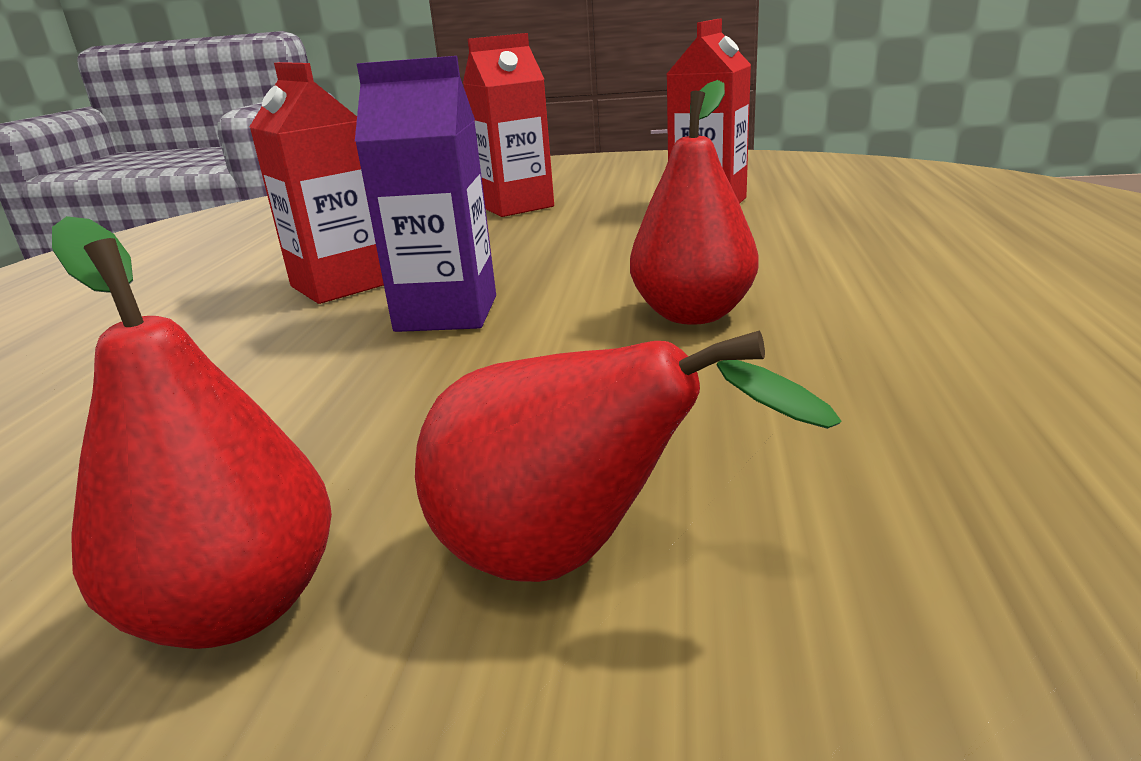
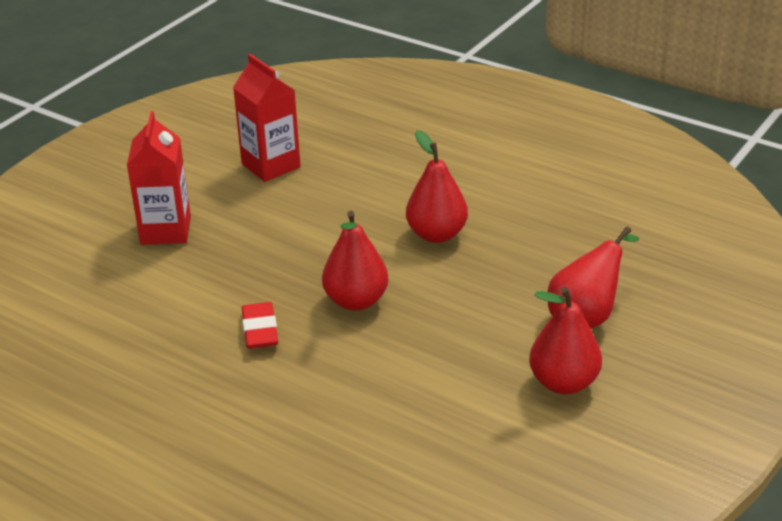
camera: 65 degrees left, 10 degrees up
(340, 285) = (260, 330): red carton -> red eraser
(447, 313) = (356, 301): purple carton -> red pear

